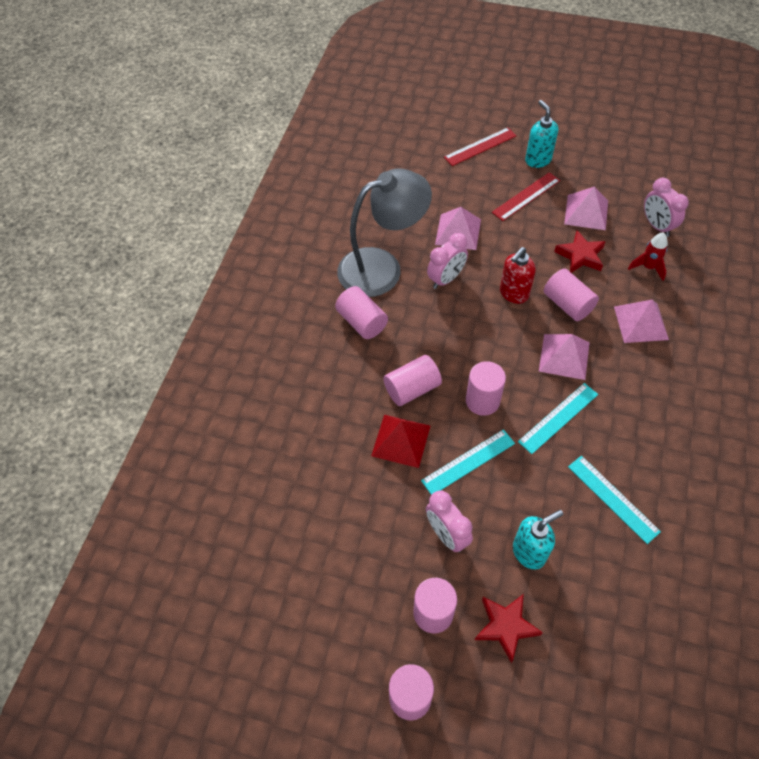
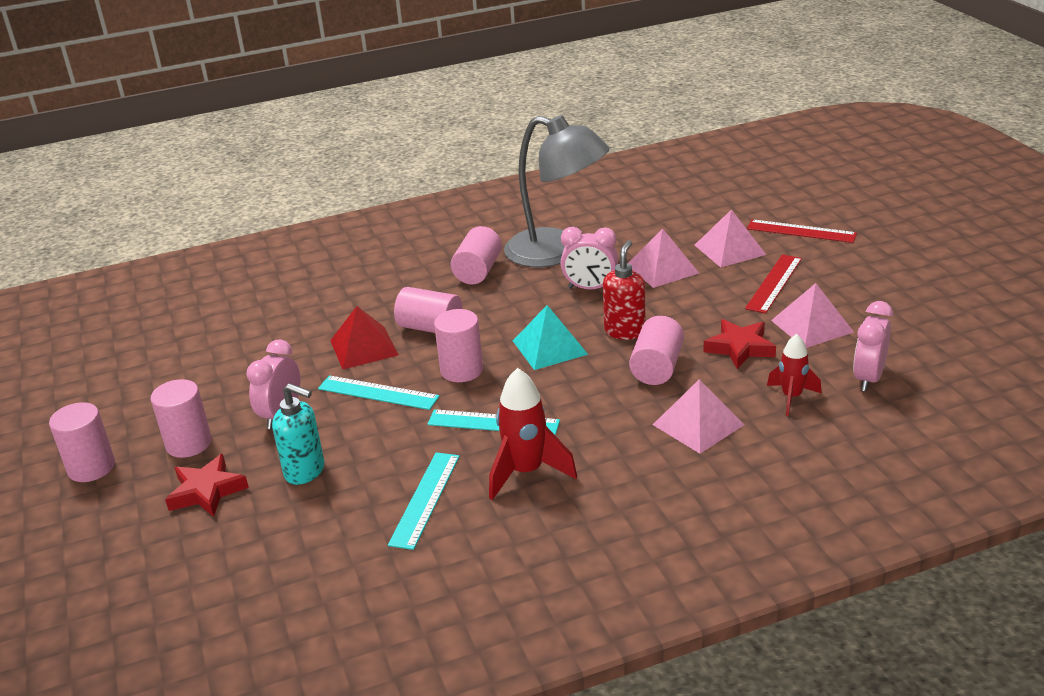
camera: 55 degrees right, 25 degrees down
(497, 340) = (549, 347): none -> turquoise pyramid
(513, 294) = (625, 331): red soap dispenser -> red soap dispenser turned 105 degrees clockwise
(526, 196) = (774, 283): red ruler -> red ruler turned 75 degrees counterclockwise
(537, 160) = (840, 268): turquoise soap dispenser -> none
(564, 356) = (580, 394): pink pyramid -> pink pyramid (729, 249)
(624, 431) = (526, 472): none -> red rocket

